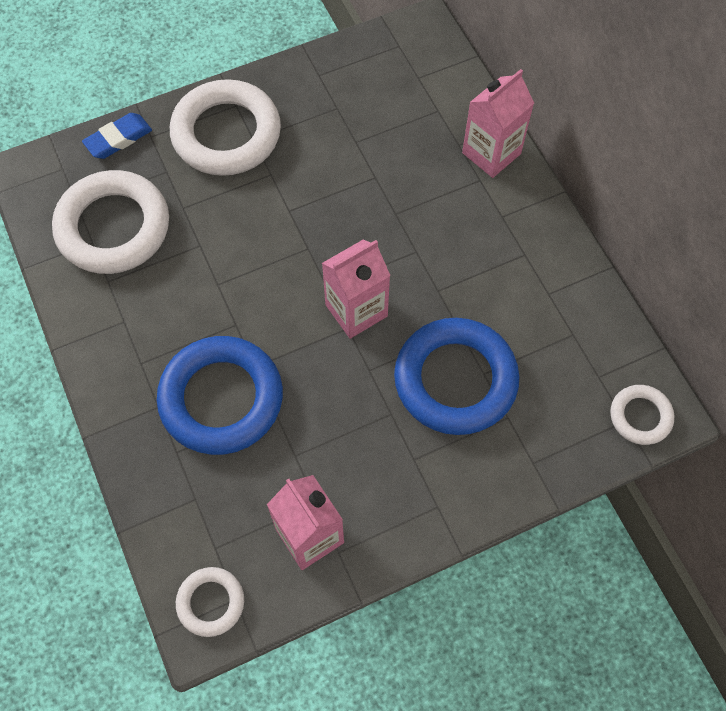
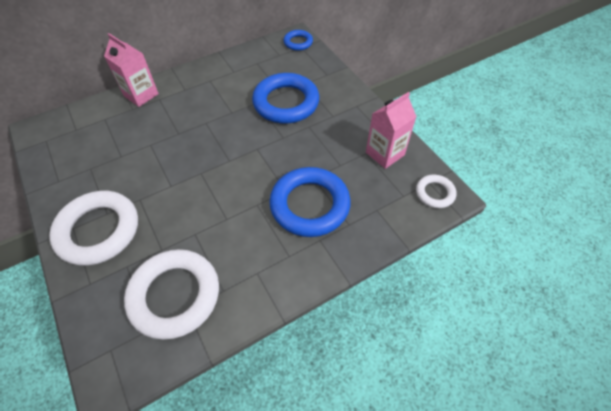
camera: 95 degrees left, 10 degrees down
(118, 139) = (87, 308): blue eraser -> none
(356, 310) = (245, 146): pink carton -> none
(640, 416) = (298, 42): white ring -> blue ring

